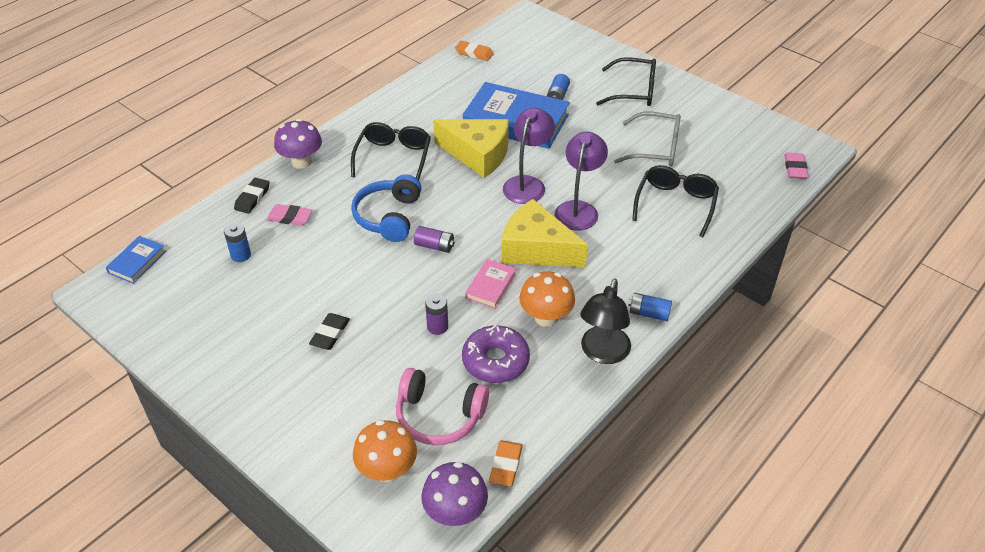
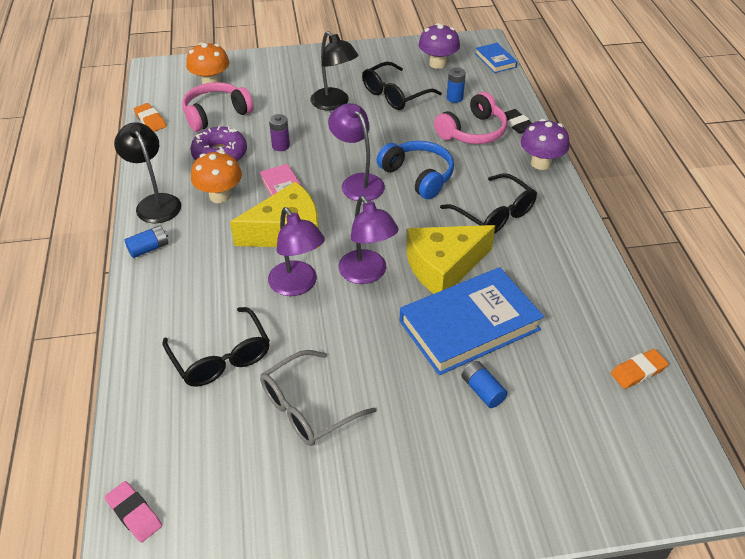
camera: 130 degrees right, 0 degrees up
(290, 217) = (472, 131): pink eraser -> pink headphones
(330, 334) = (334, 104): black eraser -> black lamp
(434, 246) = (357, 182): purple battery -> purple lamp
(455, 513) = (153, 91): purple mushroom -> purple mushroom (437, 63)
(633, 91) = (424, 473): black glasses -> black glasses (395, 94)

